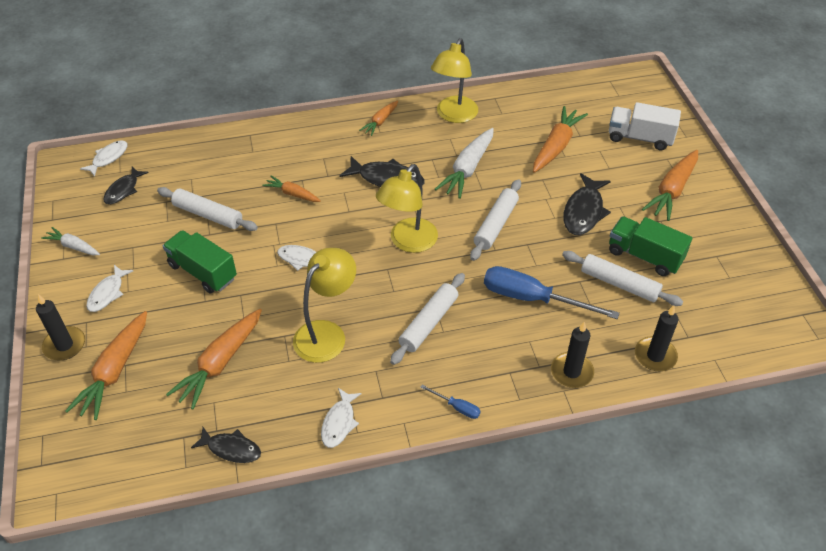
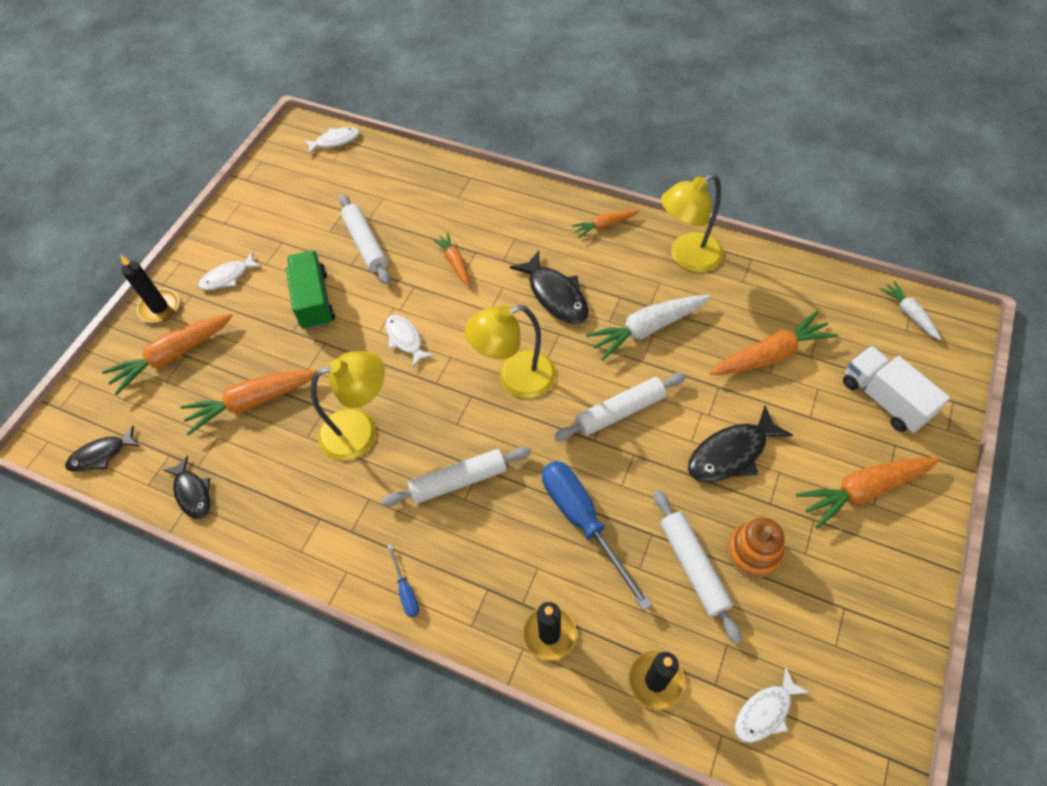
camera: 40 degrees right, 10 degrees up
(74, 246) = (240, 216): white carrot -> white carrot (909, 314)
(123, 190) = (321, 180): black fish -> black fish (101, 455)
(339, 423) = (294, 531): white fish -> white fish (765, 712)
(644, 256) = (753, 552): green truck -> orange stacking toy

